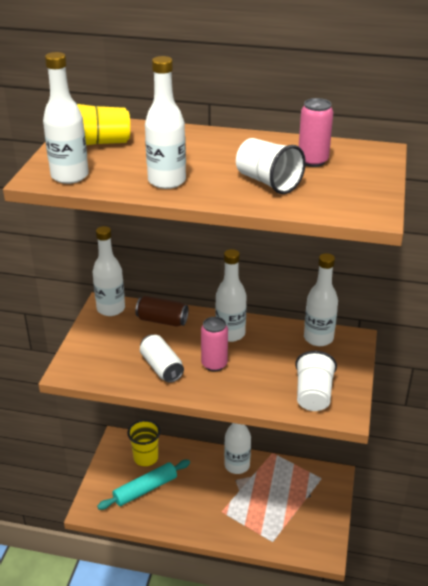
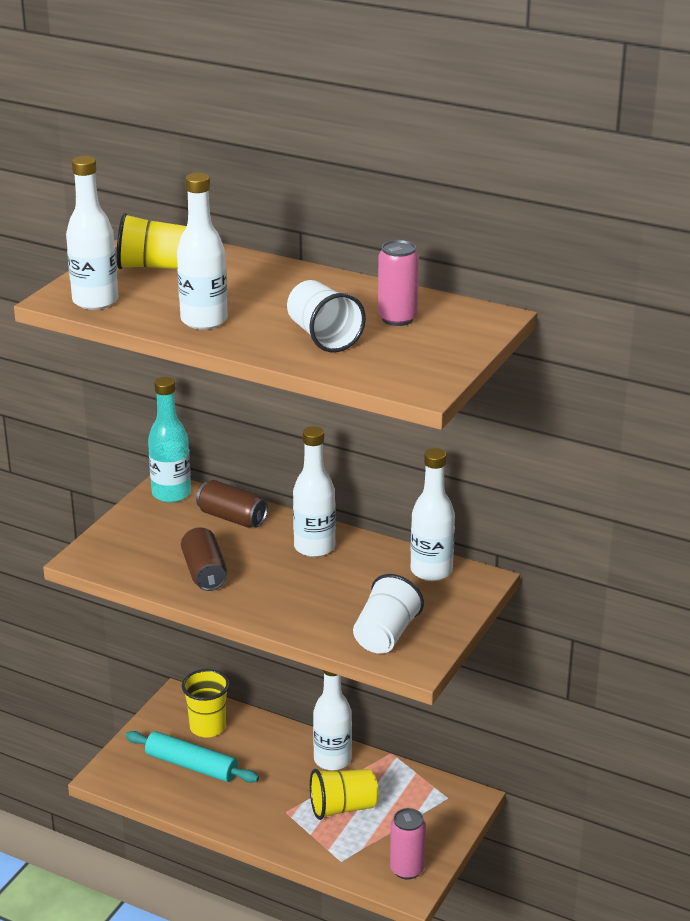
camera: 15 degrees right, 5 degrees down
(111, 309) = (171, 494): white bottle -> turquoise bottle
(145, 489) = (191, 765): turquoise rolling pin -> turquoise rolling pin turned 45 degrees clockwise
(161, 367) = (204, 572): white can -> brown can
(214, 364) = (274, 580): pink can -> pink can (407, 869)
(257, 500) = (343, 808): none -> yellow cup

